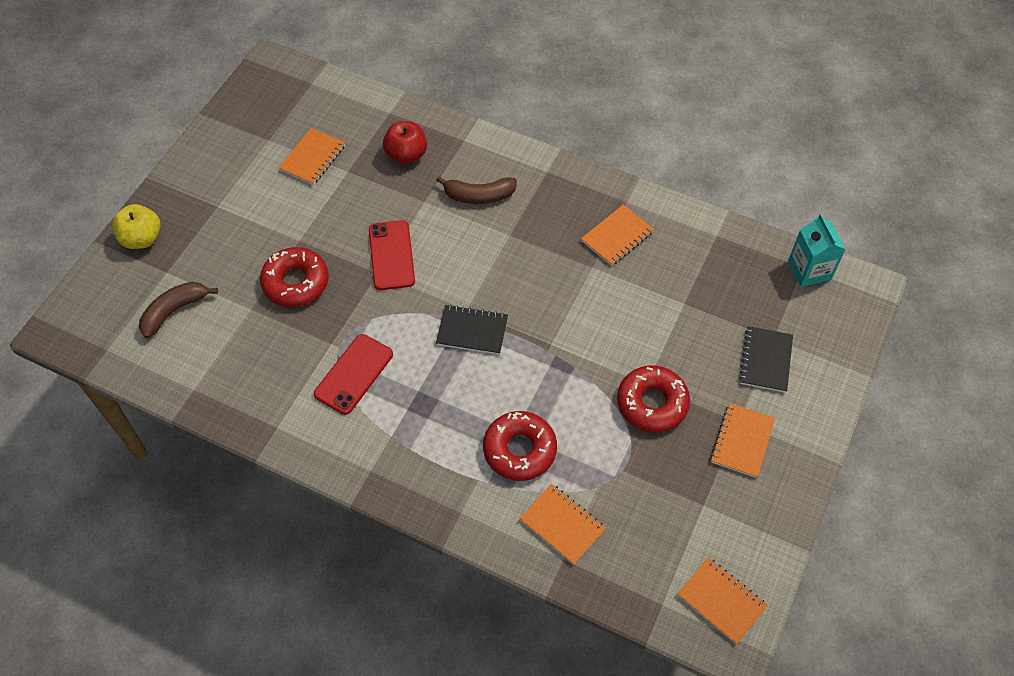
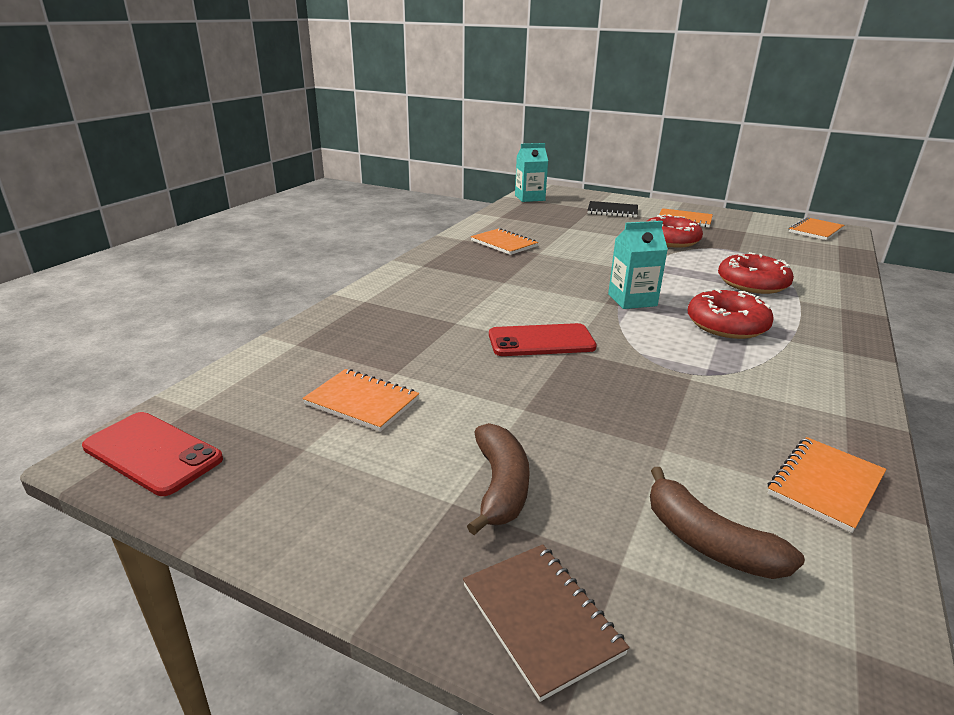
camera: 90 degrees left, 30 degrees down
(142, 238) = (541, 619): yellow apple -> brown notebook
(296, 282) = (602, 409): red donut -> red donut (727, 324)
(354, 374) = (726, 362): red phone -> red phone (152, 453)
(406, 155) = (377, 333): red apple -> none
(472, 331) = (632, 300): black notebook -> turquoise carton
(479, 196) = (451, 294): brown banana -> brown banana (500, 486)
(562, 525) = (809, 270): orange notebook -> orange notebook (825, 485)

